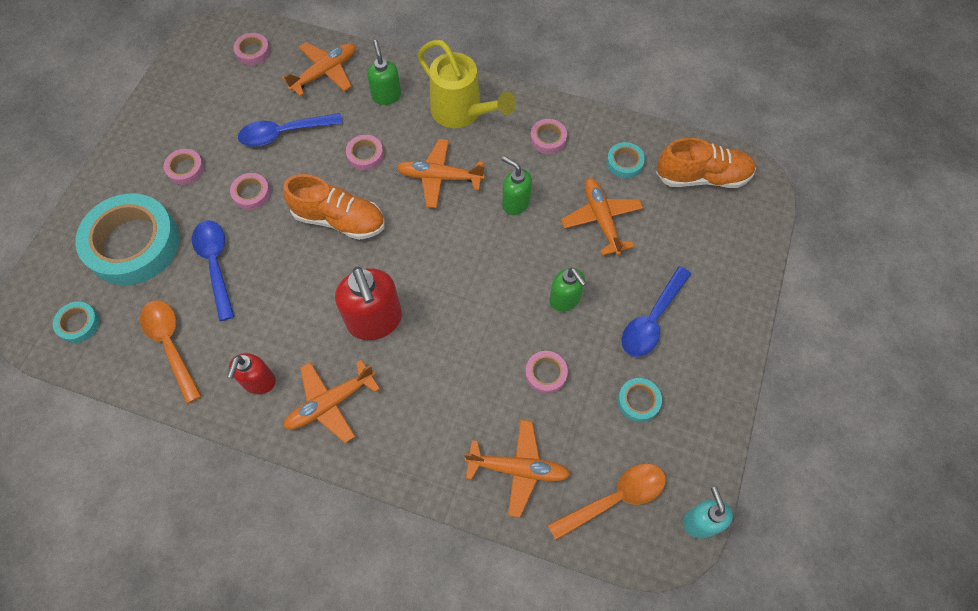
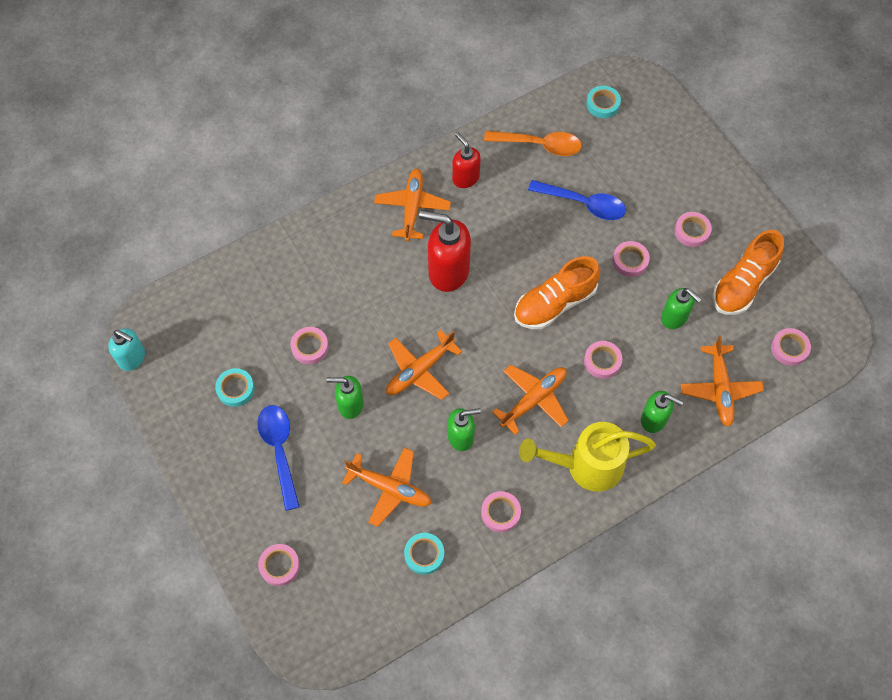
camera: 130 degrees right, 0 degrees up
(133, 244) = (645, 164): turquoise tape -> none
(284, 133) = (674, 317): blue spoon -> green soap dispenser
(518, 469) = (266, 281): orange plane -> orange plane (419, 370)
(615, 498) = (194, 321): orange spoon -> none
(702, 177) = (355, 606): orange shoe -> orange shoe (743, 284)
(729, 246) = (279, 566): none -> pink tape

